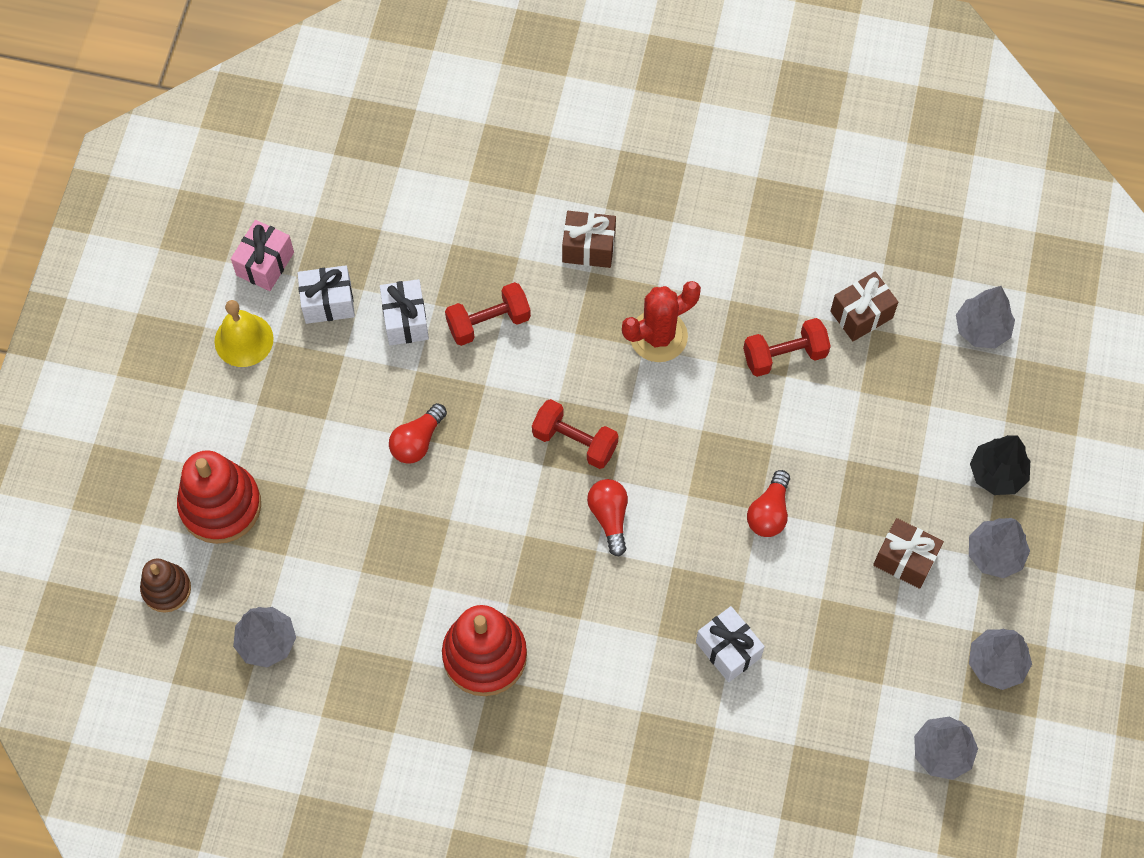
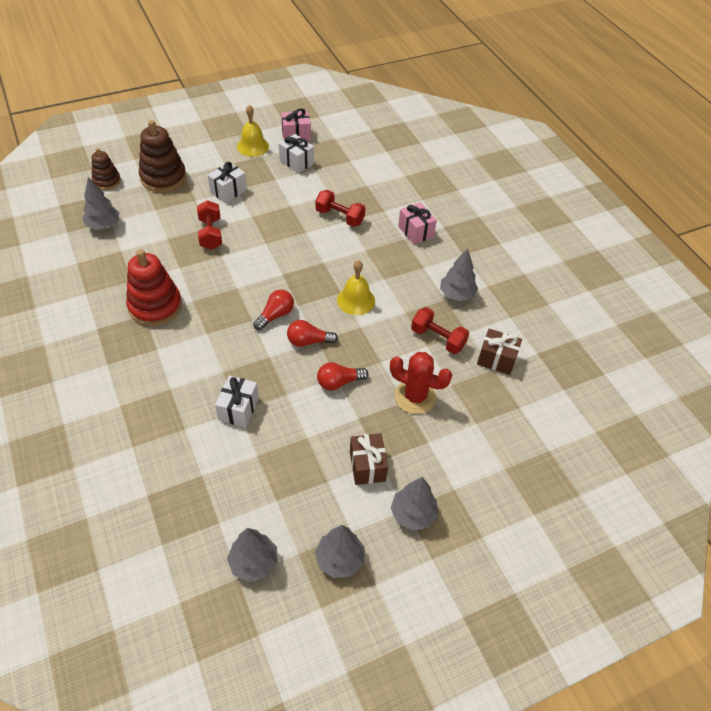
camera: 50 degrees right, 15 degrees down
(220, 505) = (163, 178): red stacking toy -> brown stacking toy
(405, 320) = (312, 190): white gift -> white gift (228, 191)
(417, 441) = (253, 224): red light bulb -> red light bulb (309, 341)
(575, 441) = (306, 280): red dumbbell -> red dumbbell (210, 234)
(588, 248) = (415, 231): brown gift -> pink gift
(655, 405) = (356, 300): none -> yellow bell
(658, 336) = (395, 281): red cactus -> red cactus (415, 397)
(982, 329) = (548, 422): grey tree -> grey tree (457, 294)
(997, 474) = (466, 484): black tree -> none

